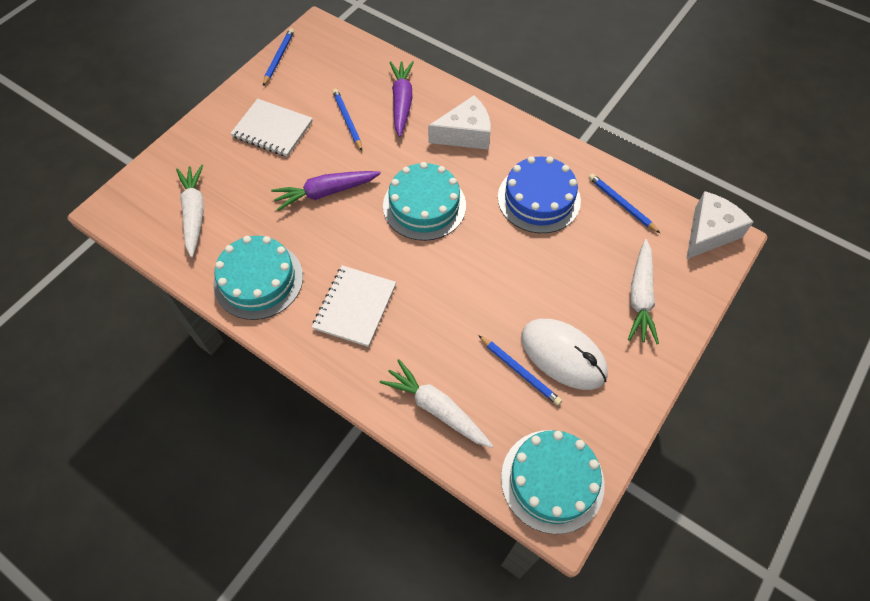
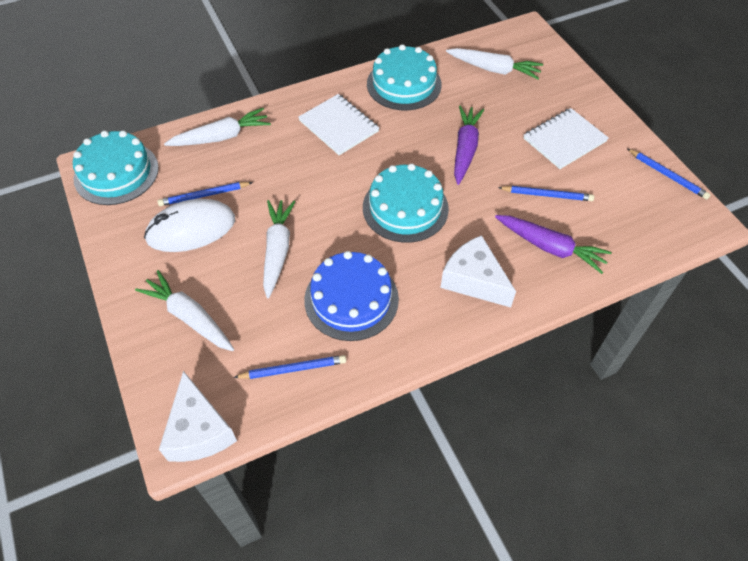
camera: 120 degrees right, 5 degrees down
(465, 134) = (474, 280): white cheese -> white cheese turned 120 degrees clockwise
(533, 273) = (277, 250): none -> white carrot

